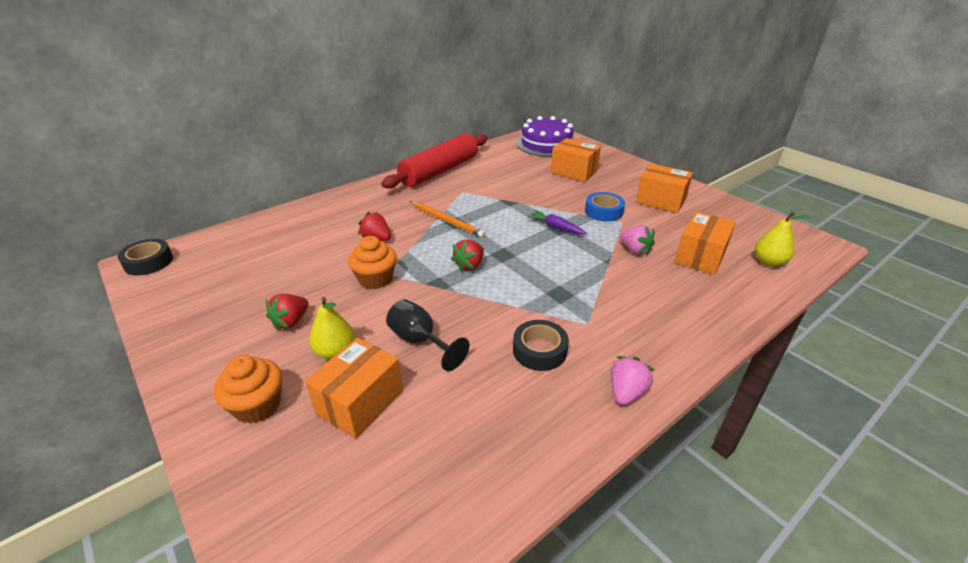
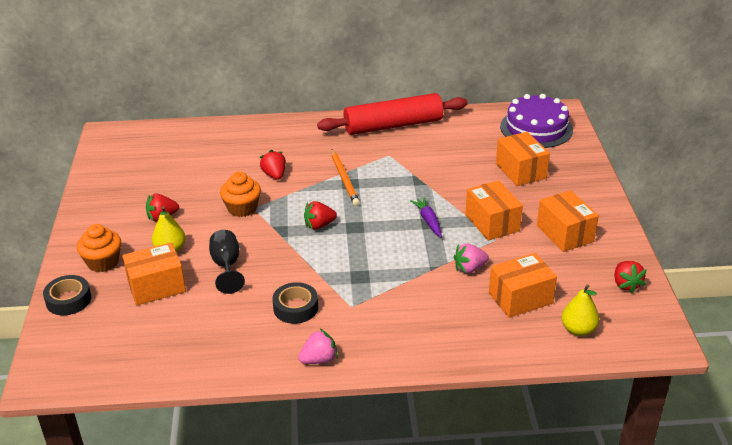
camera: 35 degrees right, 0 degrees up
(148, 262) = (112, 135): black tape -> black tape (68, 300)
(603, 211) = (492, 223): blue tape -> orange box
(635, 250) = (469, 268): pink strawberry -> pink strawberry turned 75 degrees clockwise
(746, 218) = (626, 284): none -> red strawberry

